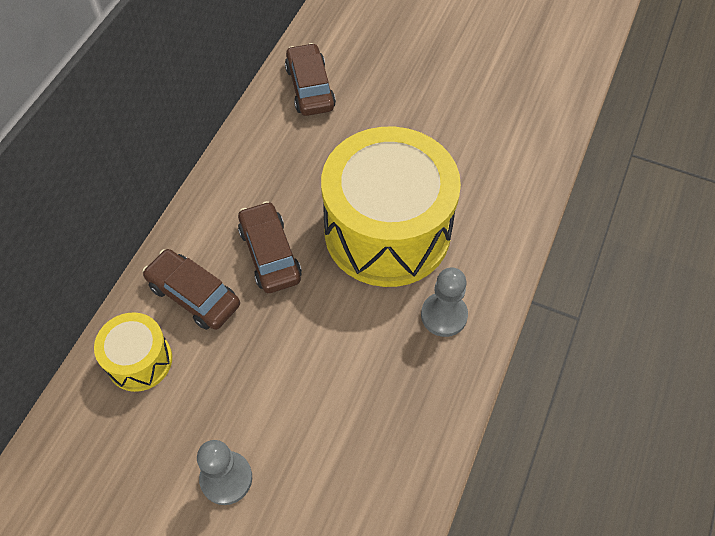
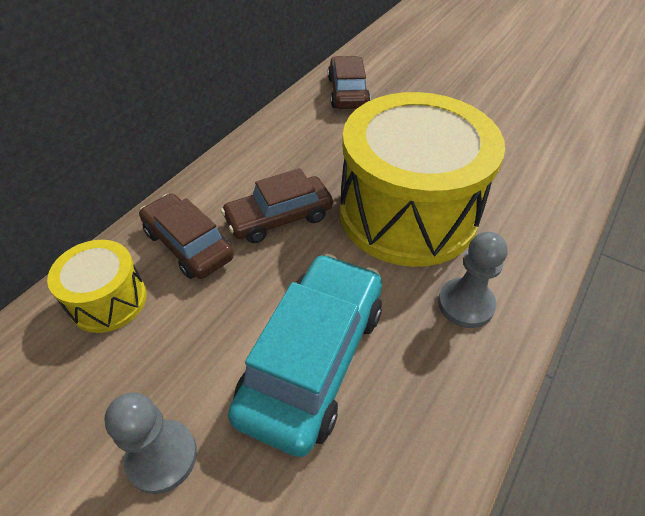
camera: 10 degrees right, 10 degrees down
(270, 254) = (279, 218): brown car -> brown car turned 105 degrees counterclockwise
(326, 384) = (313, 359): none -> turquoise car

